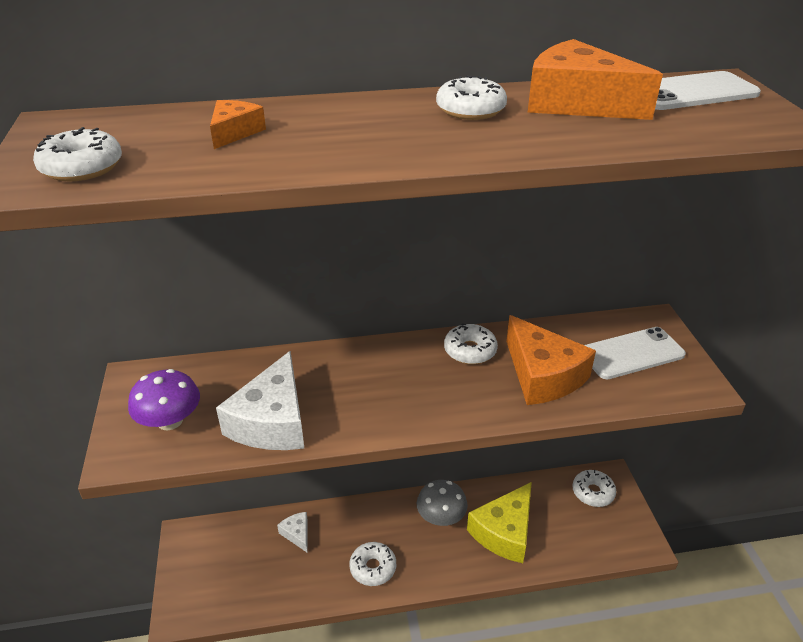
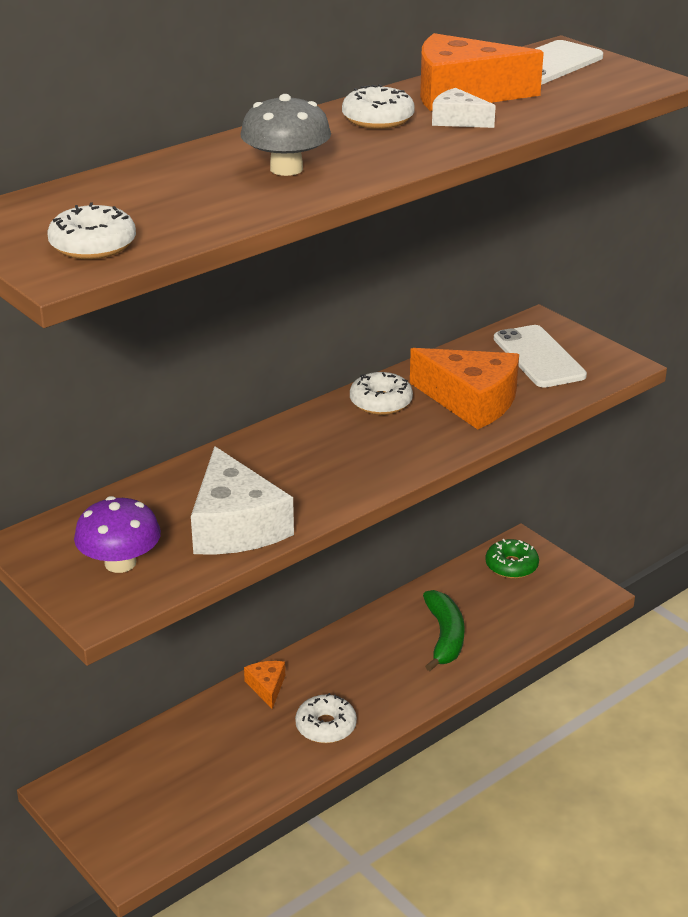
camera: 30 degrees left, 5 degrees down
(234, 132) = (188, 185): orange cheese -> orange cheese (267, 687)
(297, 534) = (208, 732): white cheese -> white cheese (458, 120)
(441, 517) = (364, 650): grey mushroom -> grey mushroom (286, 169)
(504, 532) = (444, 637): yellow cheese -> green banana
(593, 492) = (511, 566): white donut -> green donut
(631, 353) = (539, 357): white phone -> white phone turned 60 degrees counterclockwise

